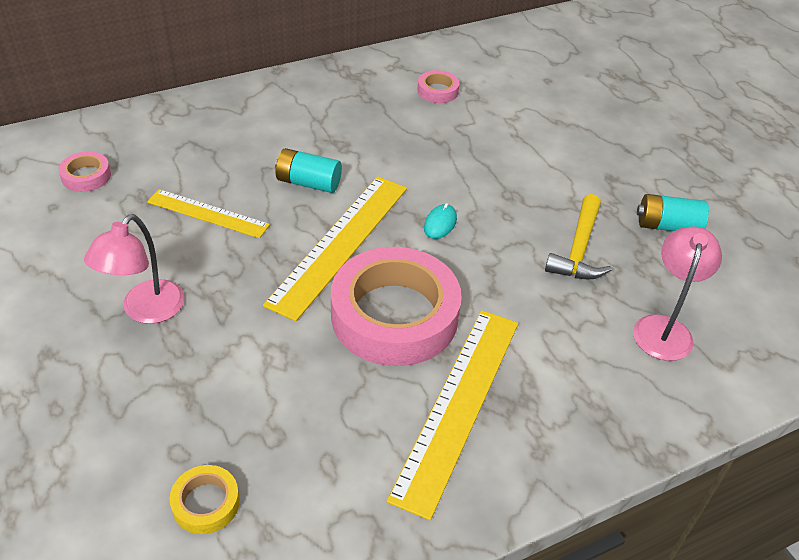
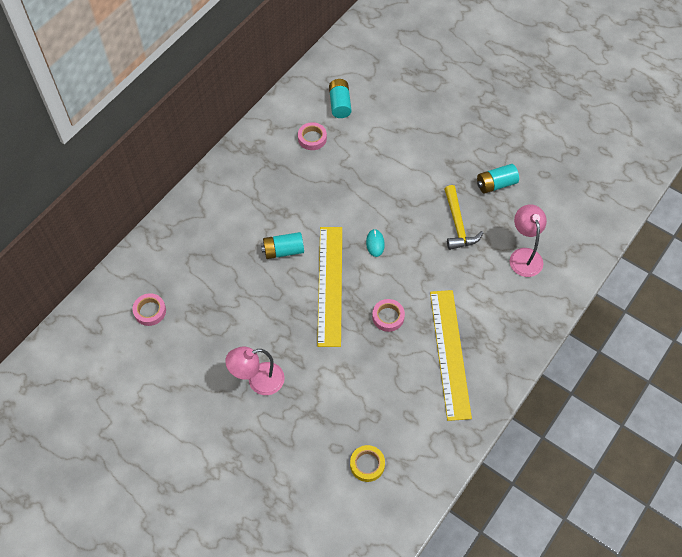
camera: 25 degrees left, 15 degrees up
(146, 311) = (258, 381): pink lamp -> pink lamp turned 75 degrees clockwise
(208, 213) = (242, 302): yellow ruler -> none
(394, 315) = (388, 317): pink tape -> pink tape, size x0.43
(498, 73) = (340, 104): none -> turquoise battery

